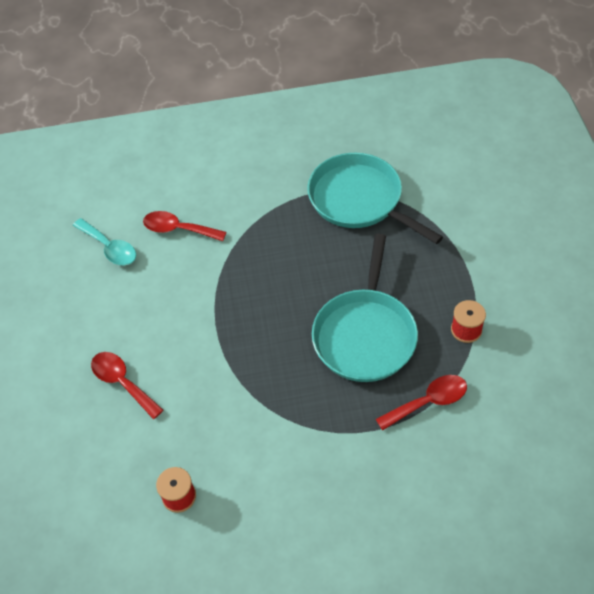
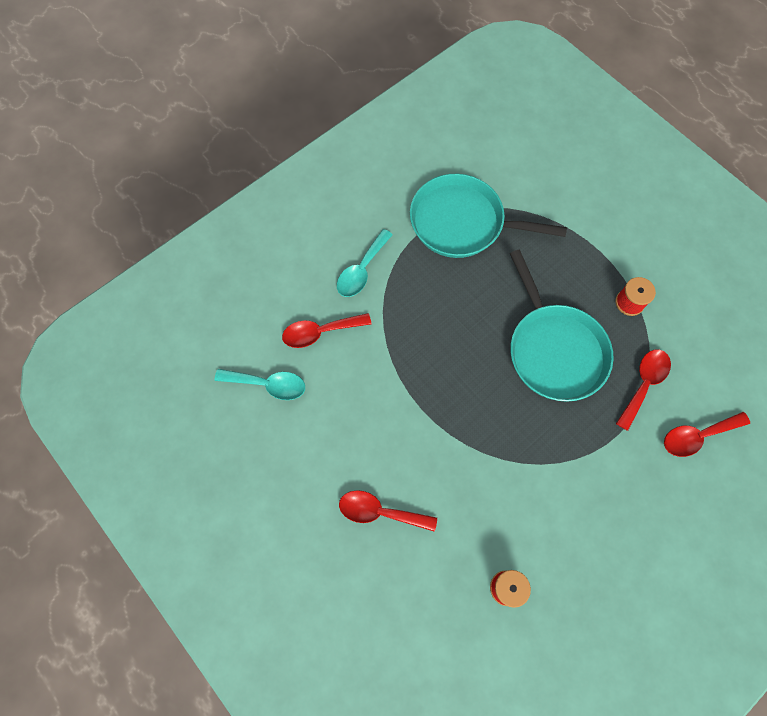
camera: 35 degrees left, 15 degrees up
(246, 199) = (361, 270): none -> turquoise spoon
(447, 470) = (697, 436): none -> red spoon

